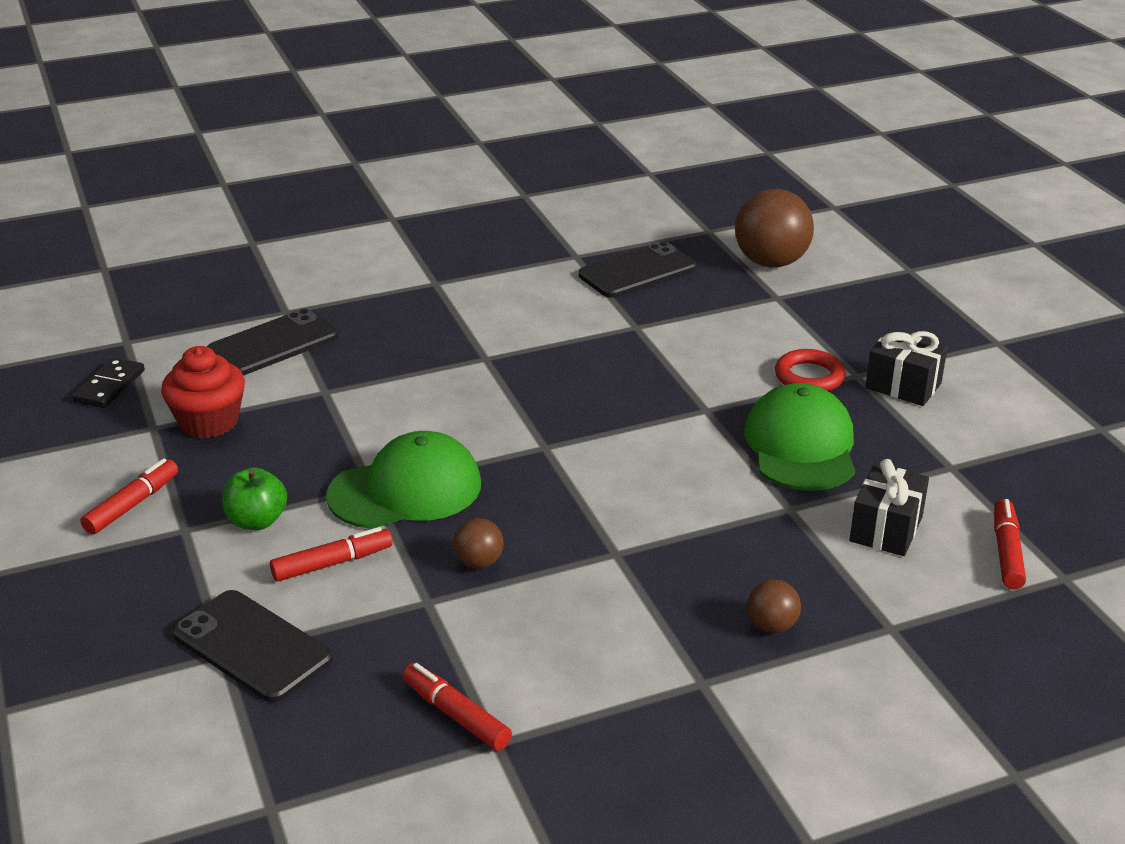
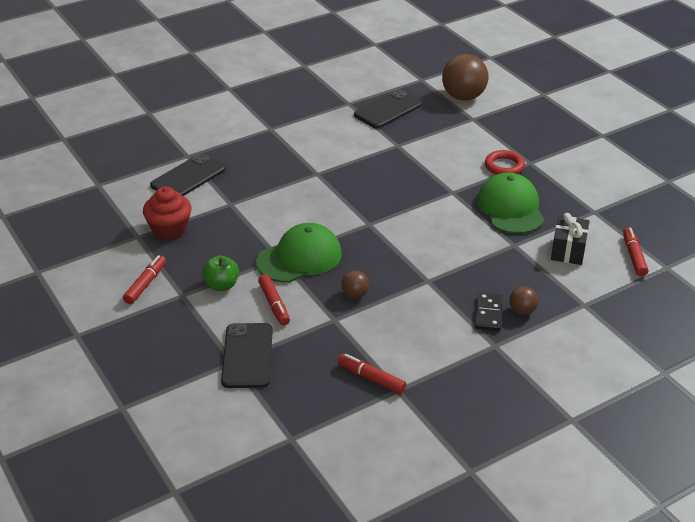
camera: 10 degrees left, 5 degrees up
(109, 386) = (100, 214): black domino -> black domino (489, 313)
(252, 646) = (247, 356): black phone -> black phone turned 60 degrees clockwise
(332, 563) = (274, 304): red marker -> red marker turned 105 degrees clockwise
(903, 386) = (557, 166): black gift -> none

